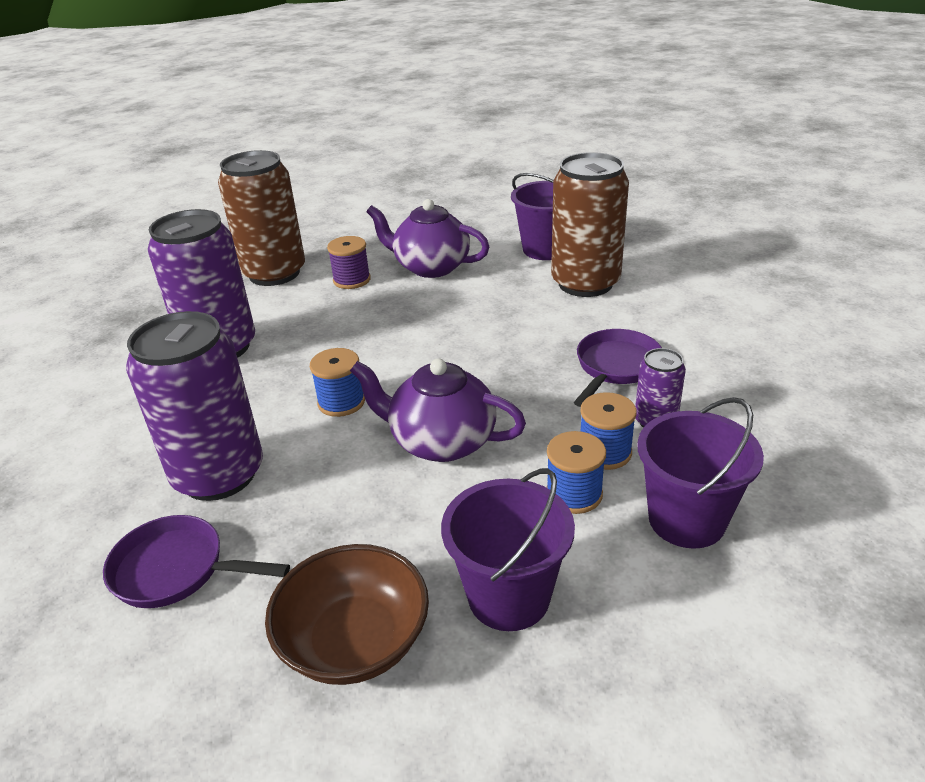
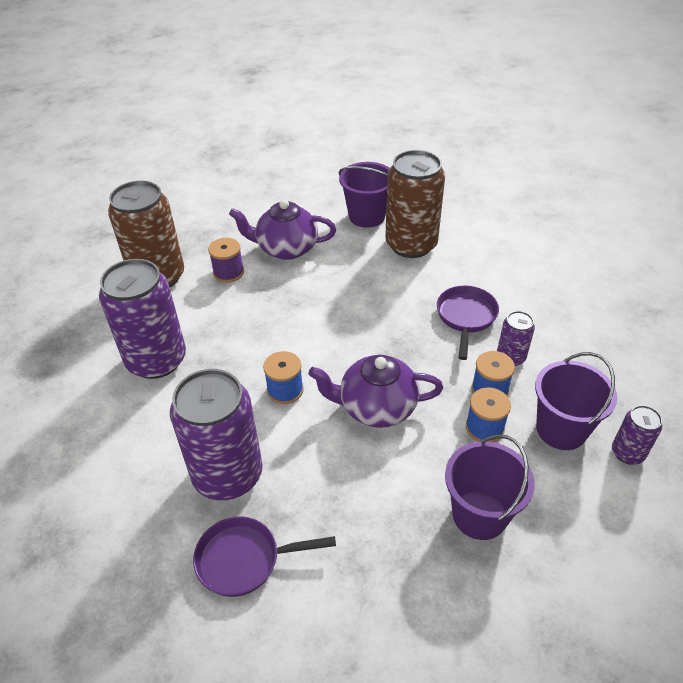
camera: 20 degrees left, 10 degrees up
(355, 641) = (399, 575): brown bowl -> none
(779, 572) = (627, 453): none -> purple can

